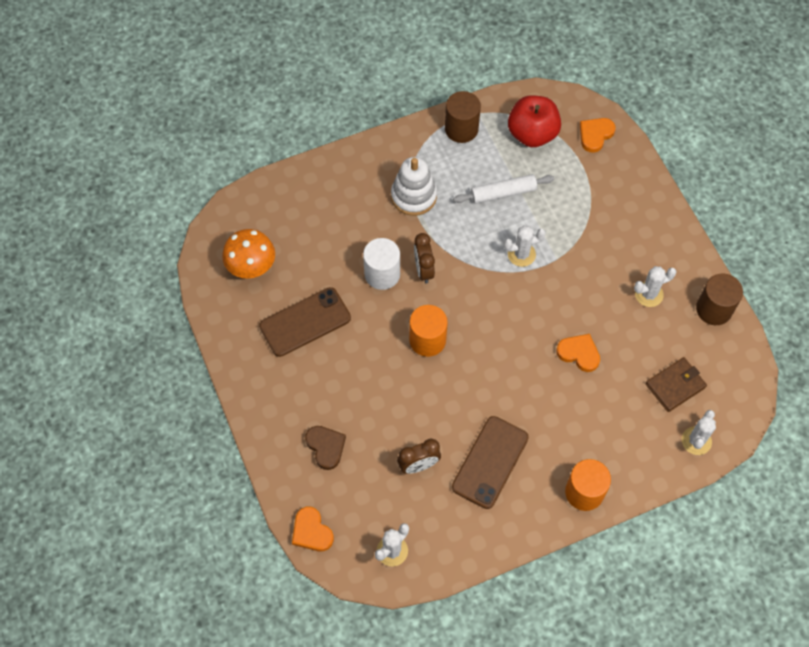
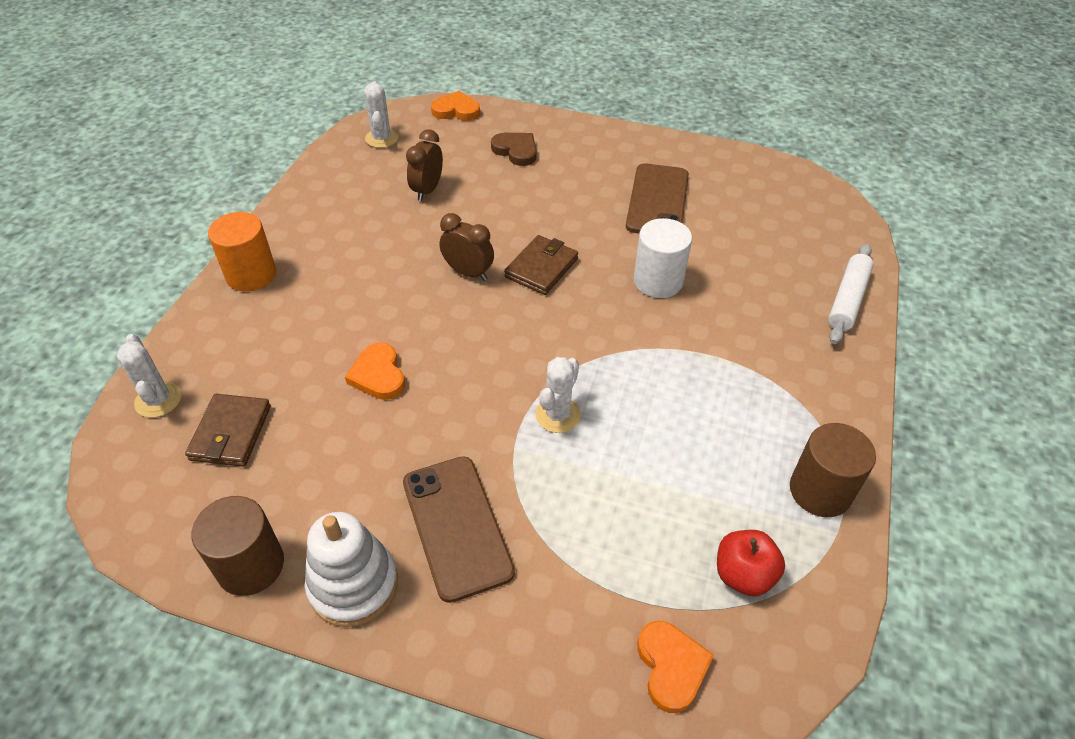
camera: 130 degrees right, 15 degrees down
(251, 266) = (761, 199): orange mushroom -> none
(326, 447) = (516, 151): brown heart -> brown heart turned 150 degrees counterclockwise
(414, 196) = (743, 369): white stacking toy -> white stacking toy (353, 584)
(423, 270) = (629, 315): brown clock -> brown clock (468, 272)
(427, 340) = (541, 268): orange cylinder -> brown wallet
(490, 462) = (367, 233): brown phone -> brown phone (457, 526)
(503, 193) = (667, 462): white rolling pin -> white rolling pin (847, 300)
(532, 134) = (743, 575): red apple -> red apple, size x0.64
(579, 353) = (378, 375): orange heart -> orange heart turned 90 degrees clockwise
(649, 294) = (359, 506): white cactus -> none

